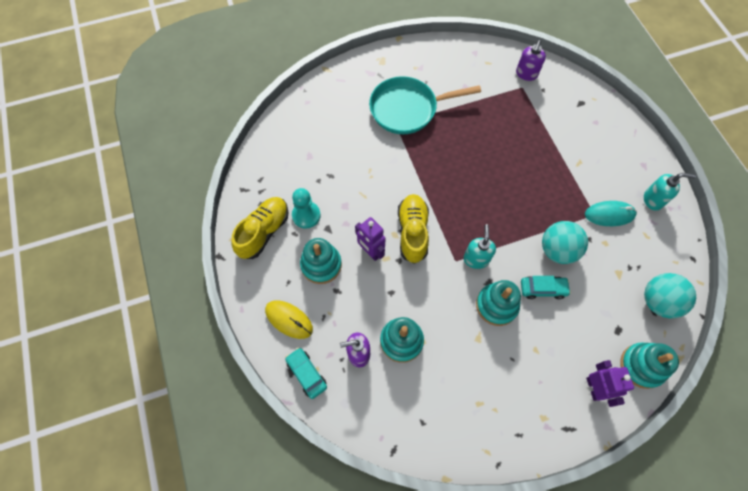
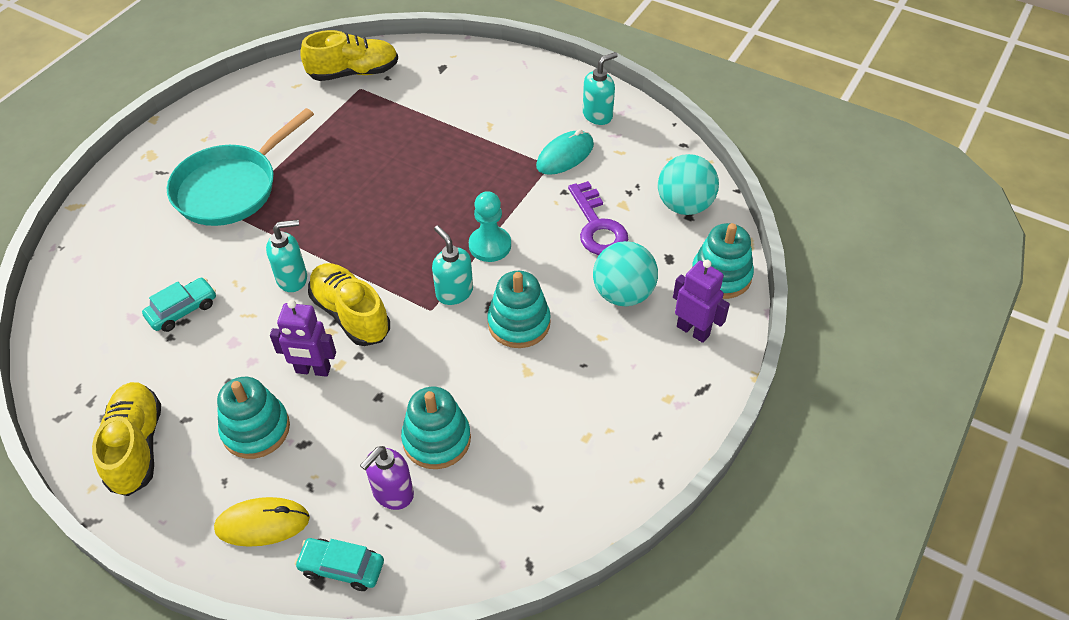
camera: 40 degrees left, 15 degrees down
(306, 215) = (185, 387): turquoise pawn -> turquoise pawn (490, 245)
(399, 188) = (292, 278): none -> turquoise soap dispenser
(526, 74) = (353, 73): purple soap dispenser -> yellow shoe
(542, 289) = (556, 272): turquoise car -> turquoise car (182, 310)
(557, 250) = (539, 224): turquoise ball -> turquoise ball (623, 294)
(591, 276) = (597, 226): none -> purple key

